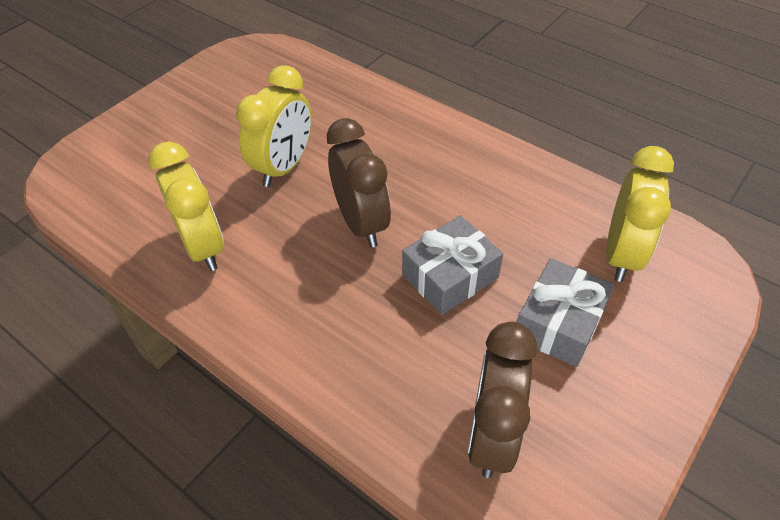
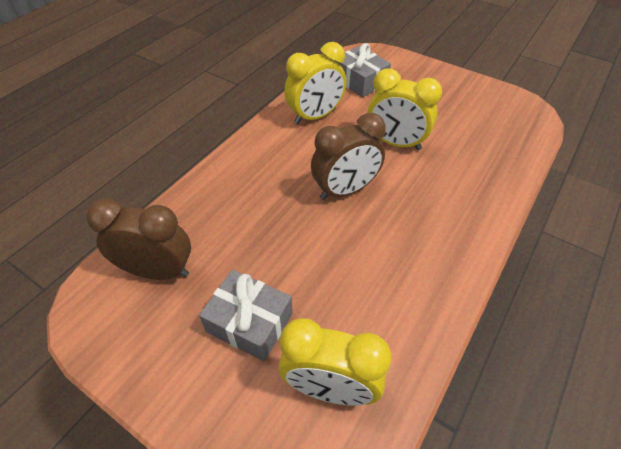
camera: 85 degrees right, 0 degrees up
(450, 276) = (296, 246): grey gift -> grey gift (360, 81)

